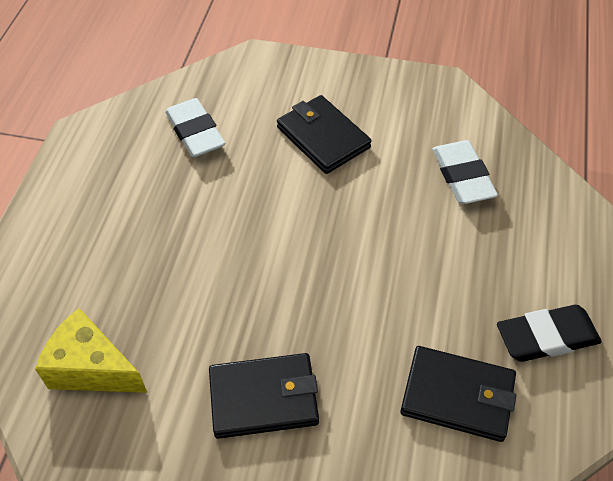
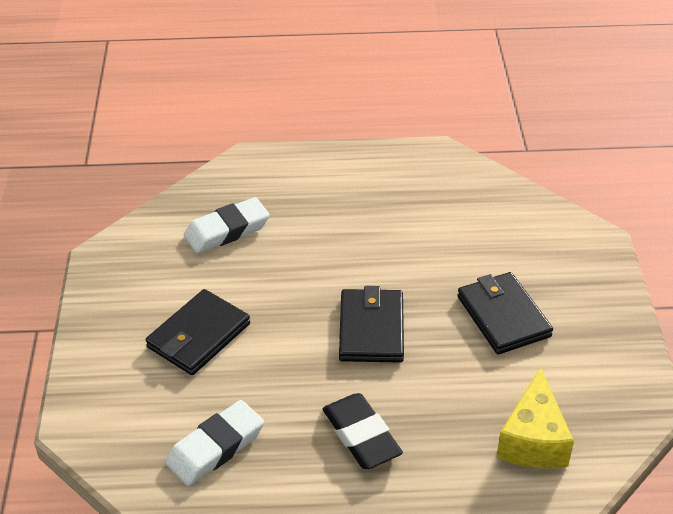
camera: 105 degrees left, 10 degrees down
(458, 396) = (449, 210): black wallet -> black wallet (371, 329)
(546, 337) = (379, 171): black eraser -> black eraser (361, 436)

